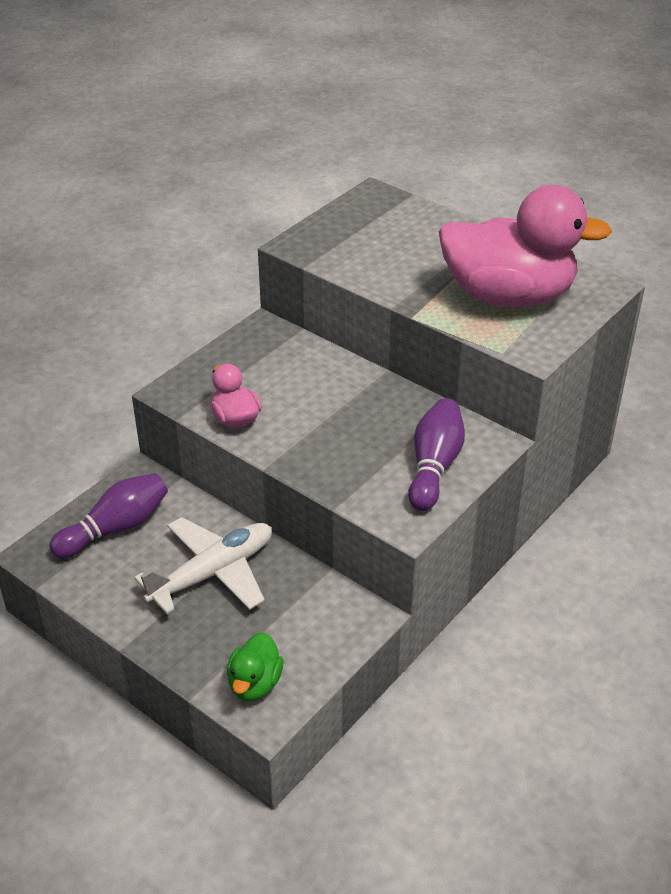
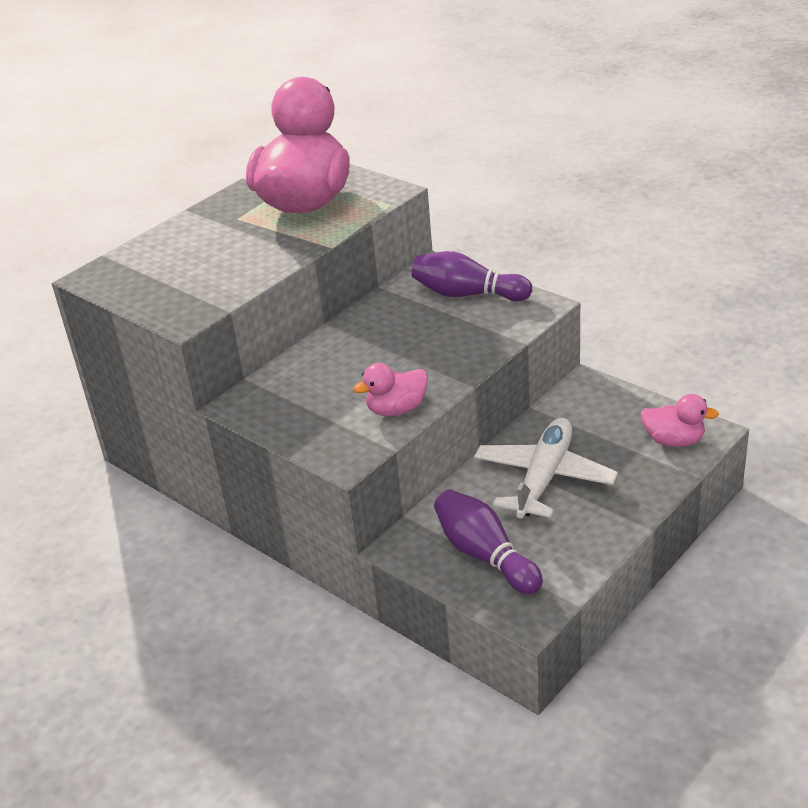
camera: 85 degrees left, 5 degrees down
(213, 573) = (544, 478): white plane -> white plane turned 60 degrees clockwise
(255, 684) = (674, 441): green duck -> pink duck

